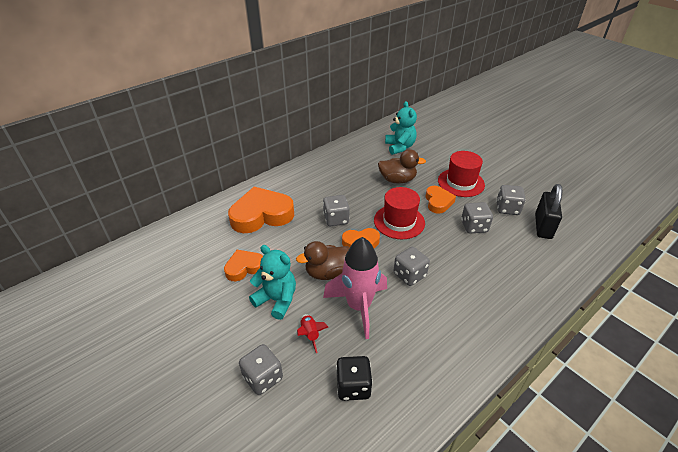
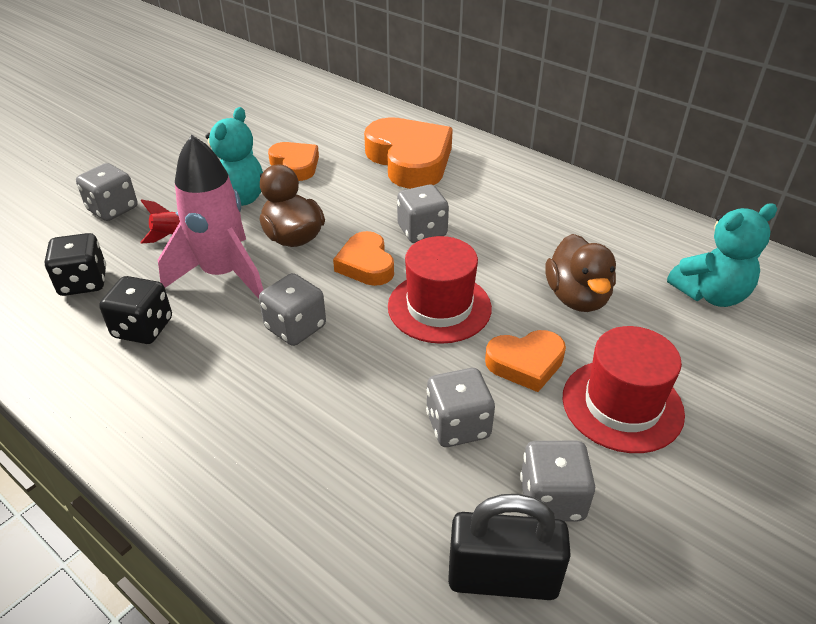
camera: 80 degrees right, 0 degrees up
(404, 346) = (143, 328): none -> black dice

